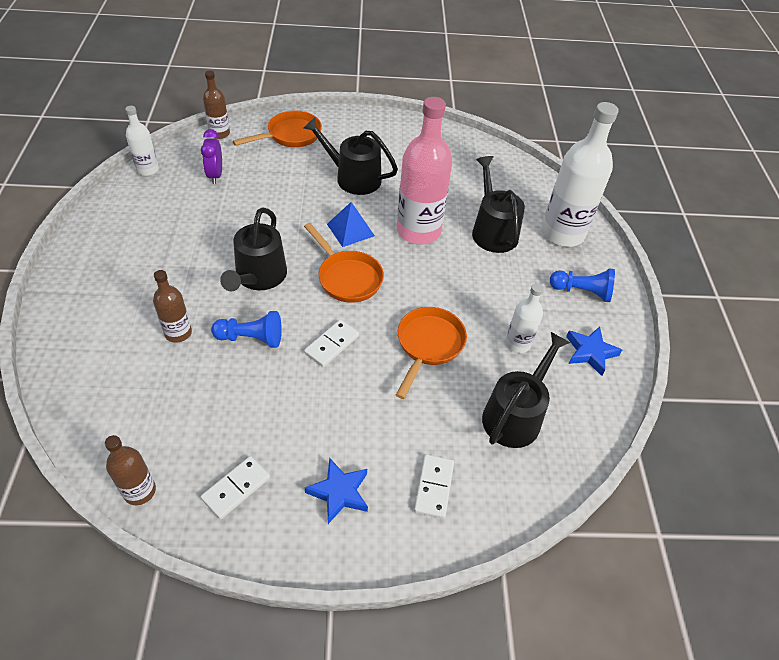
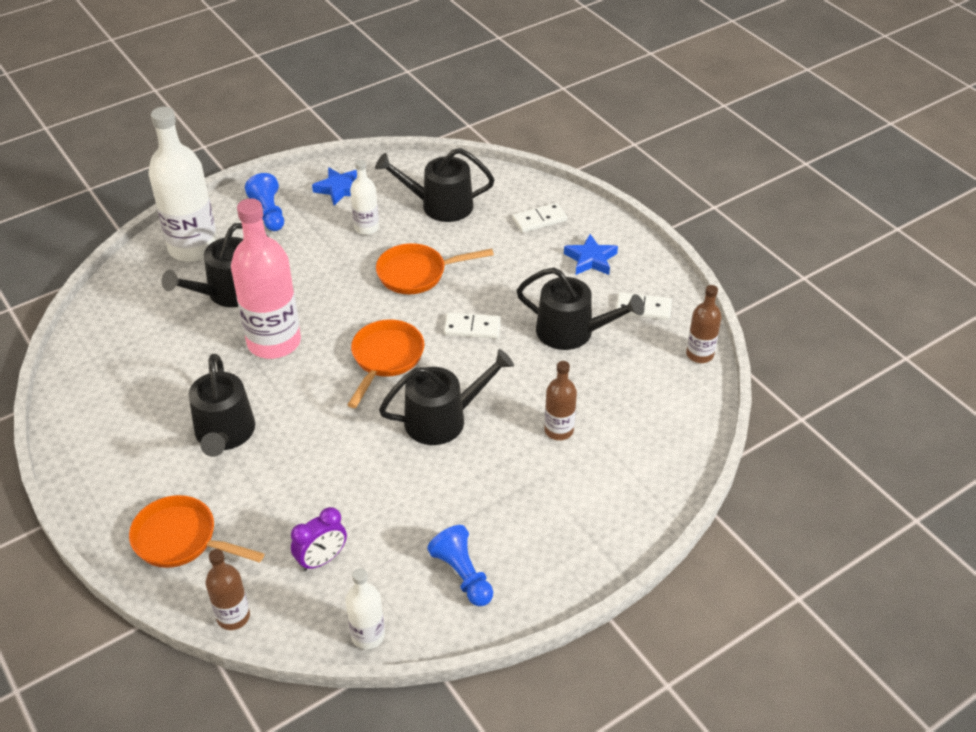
camera: 120 degrees left, 5 degrees down
(251, 338) = (515, 380): blue pawn -> blue pawn (462, 574)
(263, 409) = (571, 332): none -> black watering can
(350, 230) = (316, 391): blue pyramid -> none

